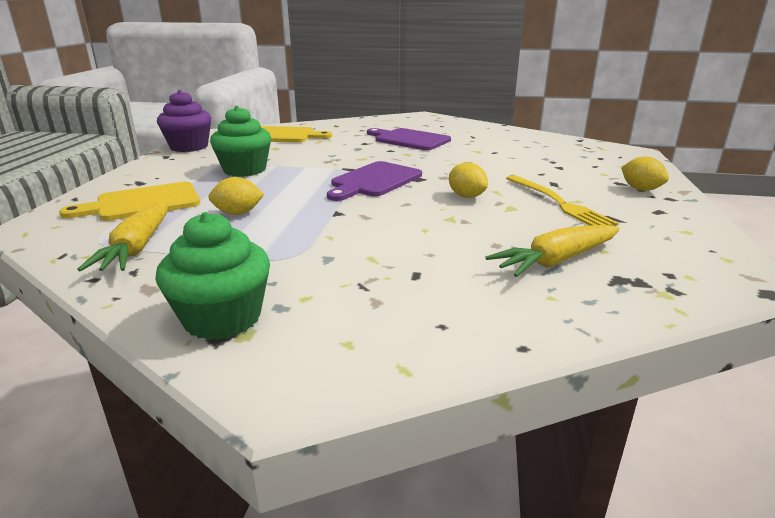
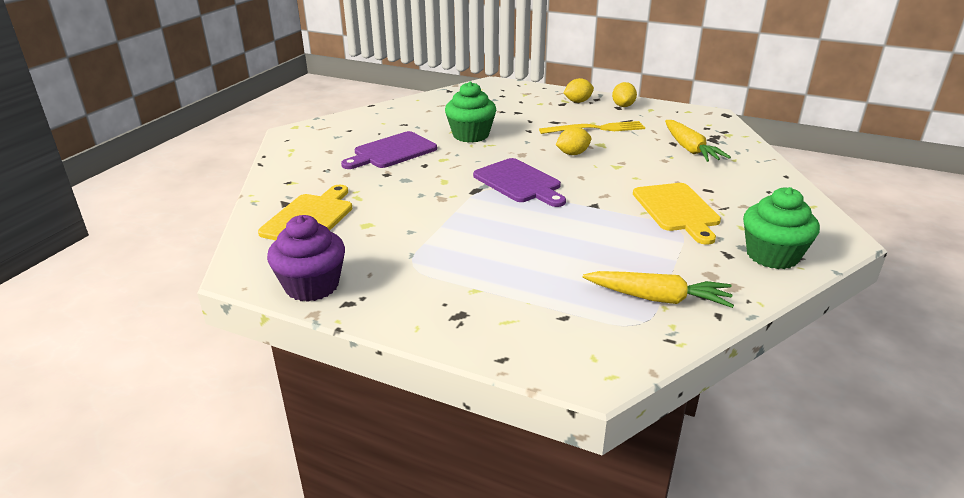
camera: 75 degrees left, 5 degrees up
(142, 203) = (537, 306): yellow cutting board -> yellow cutting board (677, 210)
(238, 213) = (584, 249): yellow lemon -> yellow lemon (623, 106)
(245, 170) = (448, 245): green cupcake -> green cupcake (471, 135)

